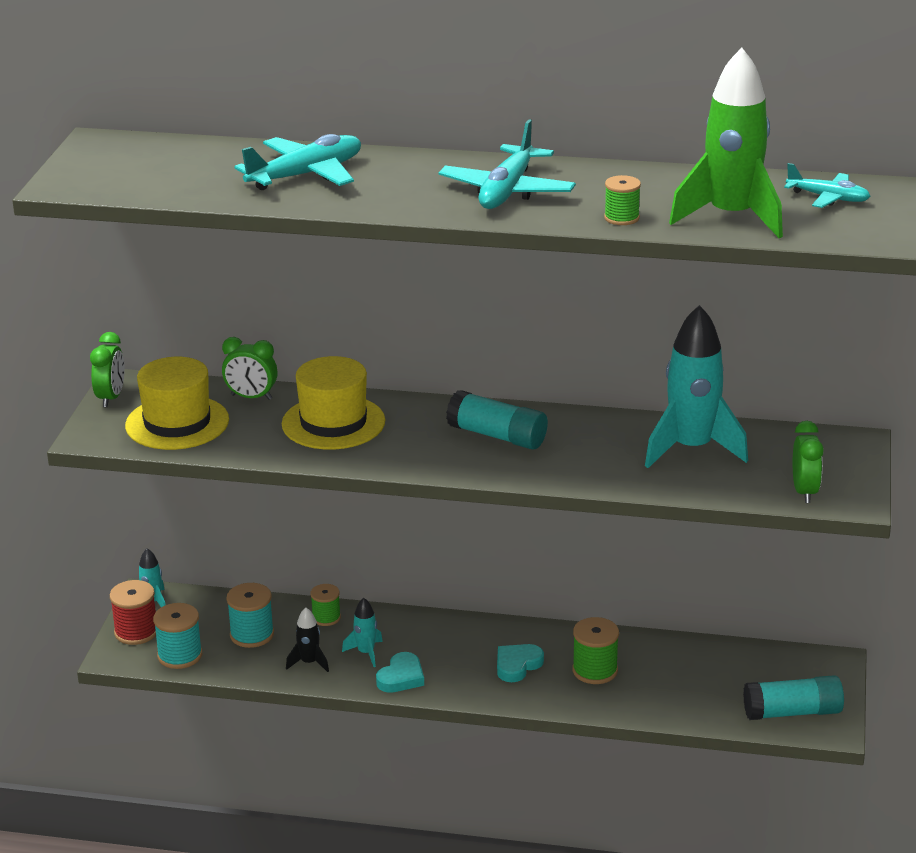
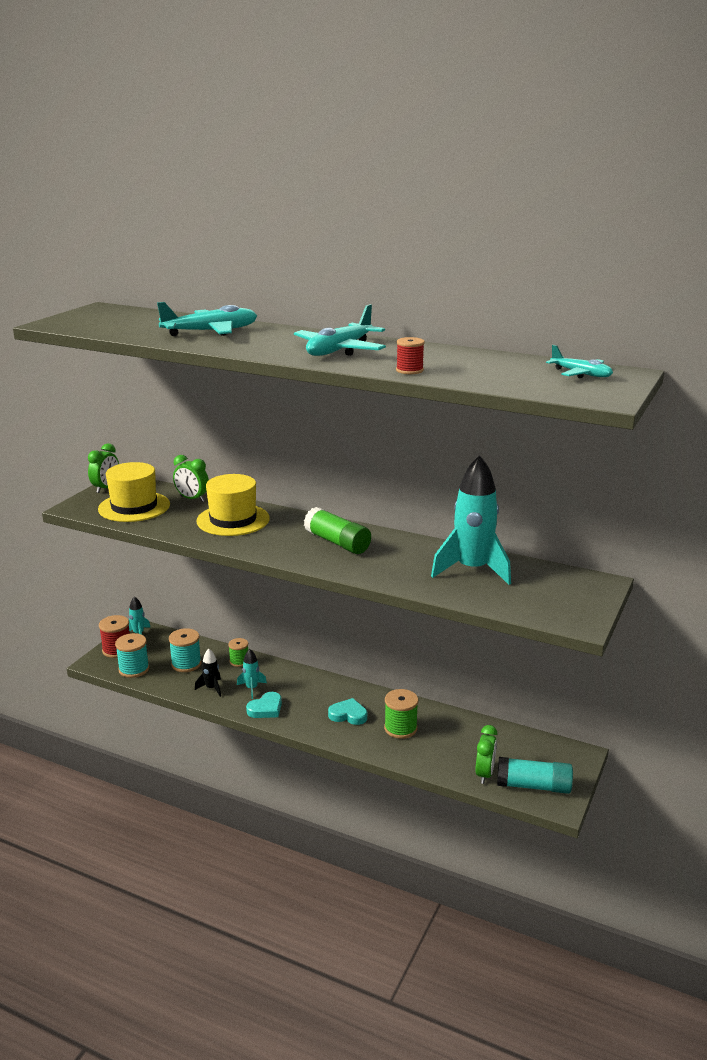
camera: 15 degrees right, 5 degrees down
(497, 436) = (337, 542): turquoise glue stick -> green glue stick
(517, 665) = (348, 715): turquoise heart -> turquoise heart turned 45 degrees clockwise
(621, 218) = (409, 370): green spool -> red spool
(731, 217) = (494, 377): green rocket -> none
(804, 492) = (544, 611): green clock -> green clock (484, 774)

